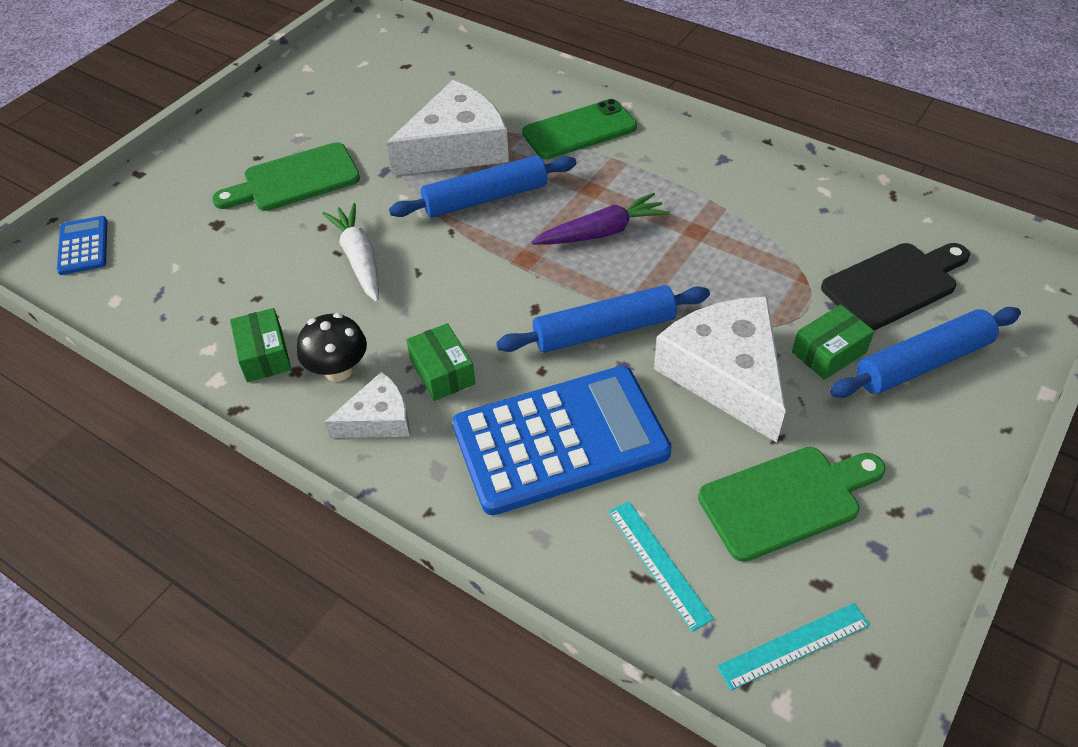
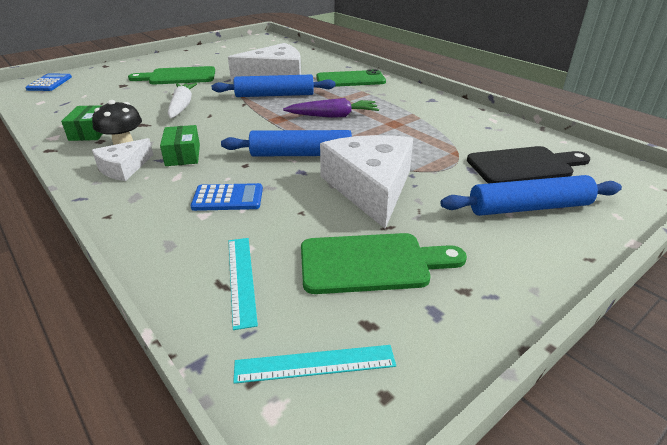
camera: 15 degrees right, 15 degrees down
(378, 419) = (123, 168): white cheese -> white cheese turned 135 degrees clockwise
(560, 440) = (228, 198): blue calculator -> blue calculator, size x0.45
(829, 352) = (455, 190): green box -> none

